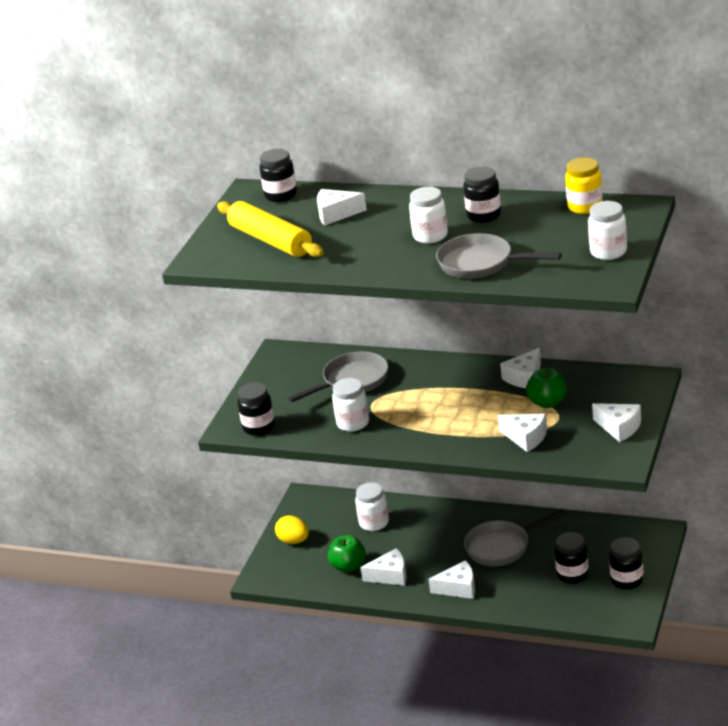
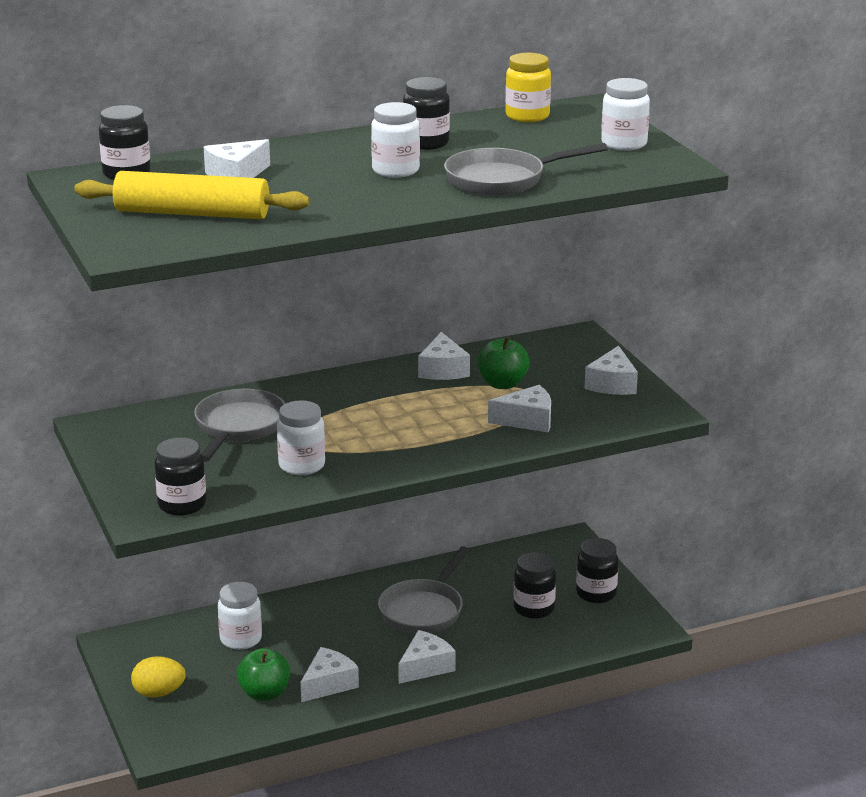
camera: 45 degrees left, 5 degrees down
(619, 428) = (612, 384): white cheese -> white cheese turned 105 degrees clockwise

